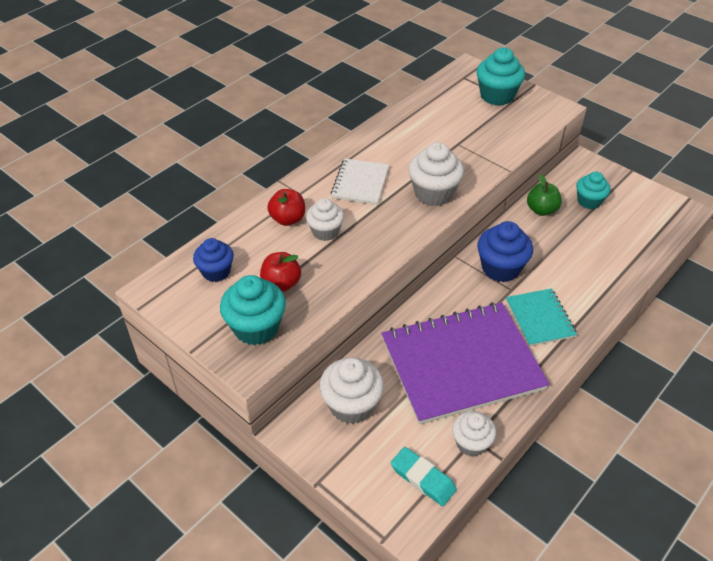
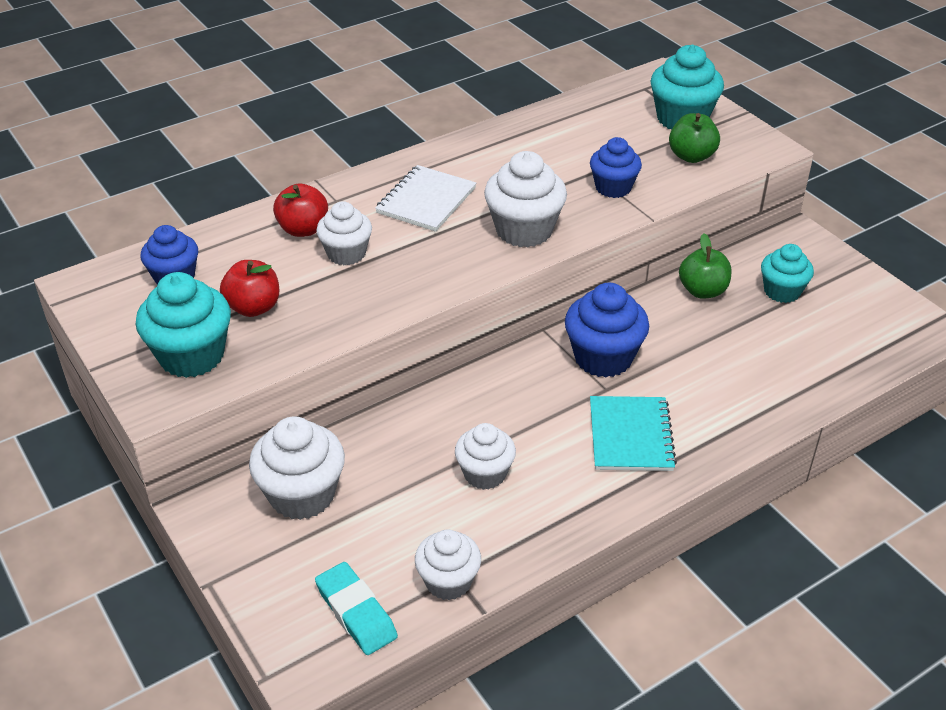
camera: 15 degrees right, 5 degrees down
(462, 364) = (485, 473): purple notebook -> white cupcake
(476, 152) = (613, 187): none -> blue cupcake
(514, 122) = (691, 156): none -> green apple

